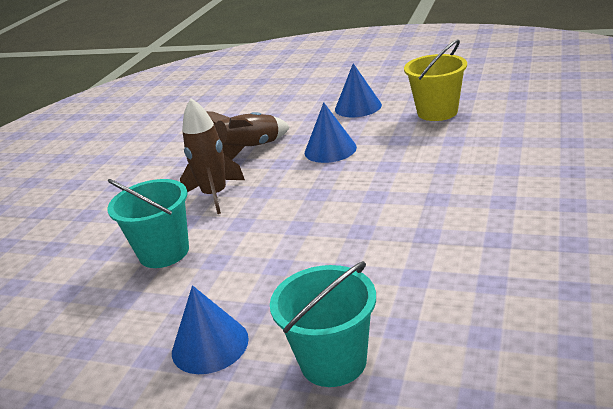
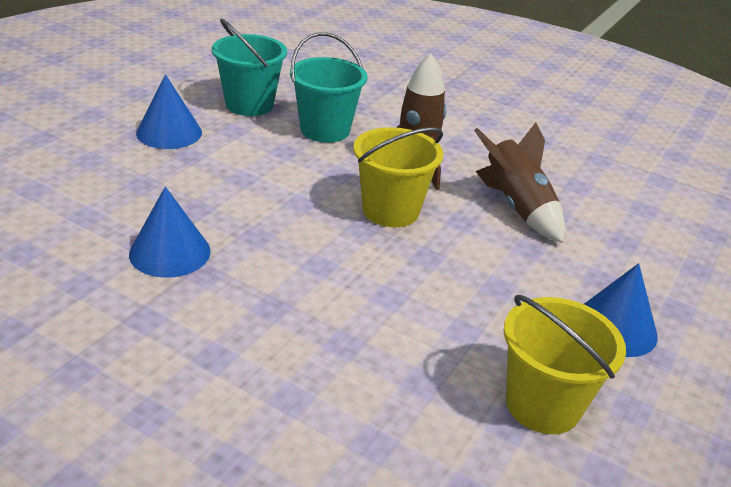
camera: 95 degrees right, 5 degrees up
(285, 189) = (390, 210): none -> yellow bucket
(330, 150) = (473, 264): blue cone -> blue cone (170, 252)
(333, 361) = (86, 176): turquoise bucket -> turquoise bucket (249, 104)

